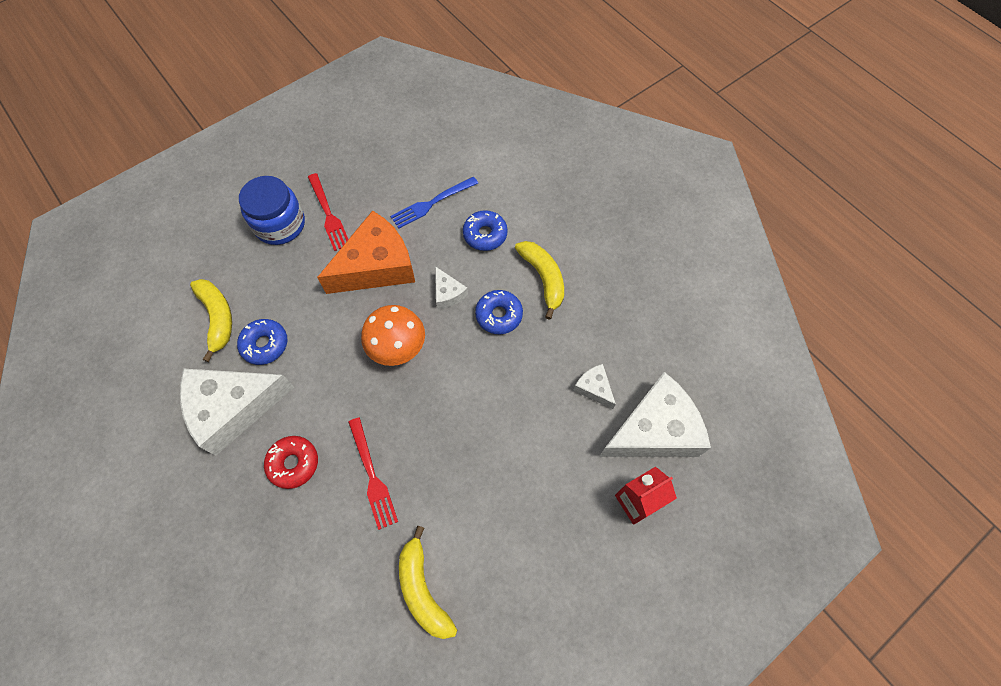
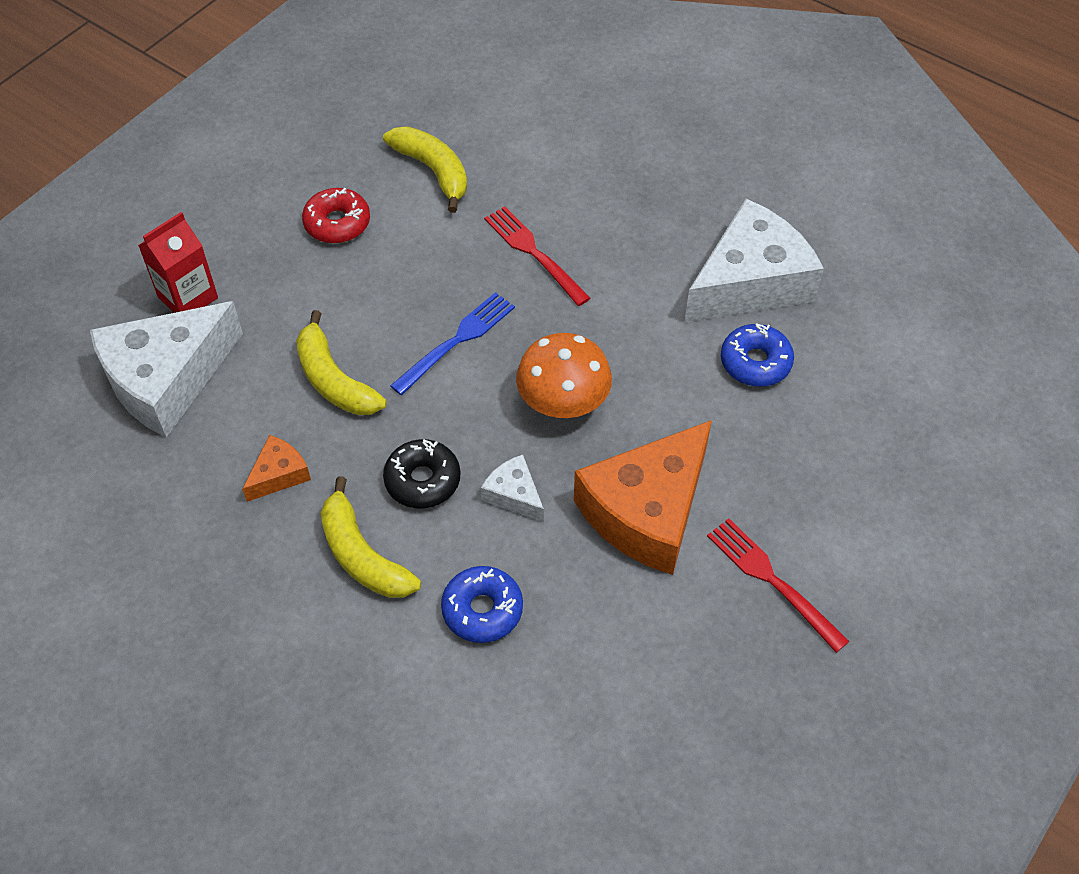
camera: 165 degrees right, 10 degrees down
(217, 318) = (846, 380): yellow banana -> yellow banana (334, 380)
(280, 224) = (844, 542): blue jar -> none
(293, 463) = (638, 244): red donut -> red donut (337, 223)
(431, 203) = (598, 647): blue fork -> blue fork (457, 340)
(499, 315) = (422, 480): blue donut -> black donut
(585, 340) = (279, 474): none -> orange cheese
(594, 388) = (257, 412): white cheese -> none

